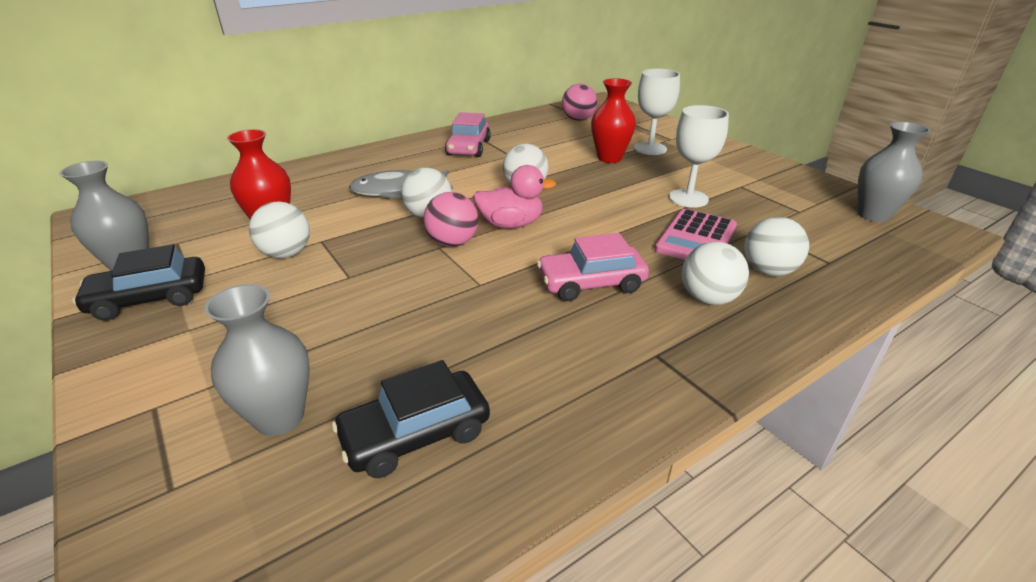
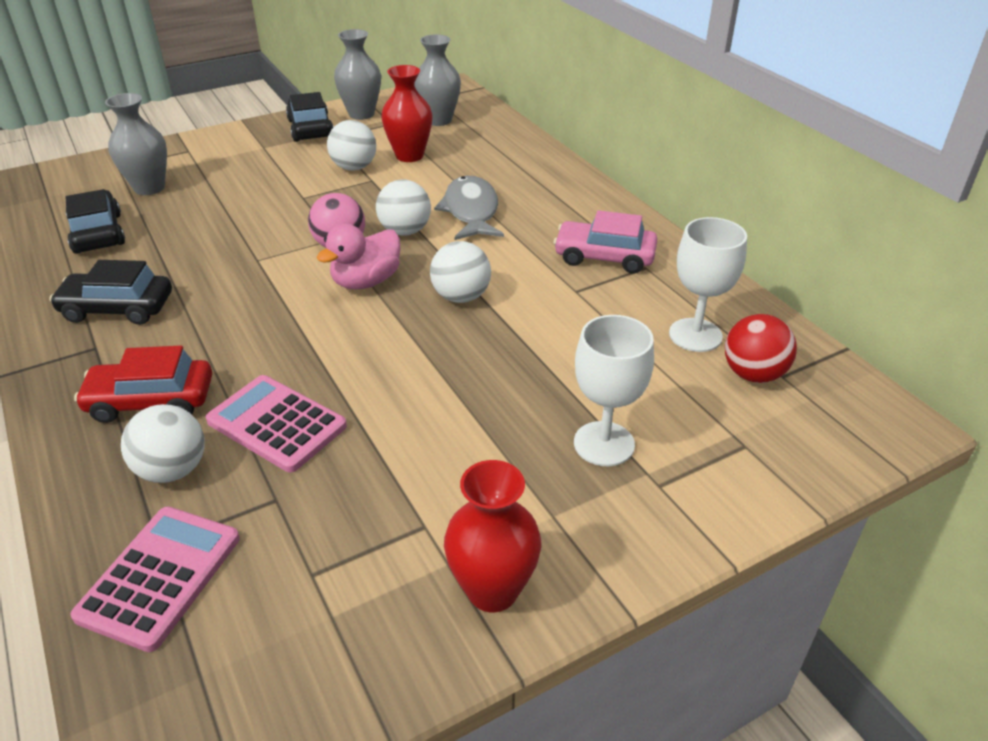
camera: 95 degrees right, 5 degrees up
(511, 224) = (366, 281): pink duck -> pink duck turned 45 degrees clockwise
(578, 119) = (753, 374): pink ball -> red ball
(586, 358) = (117, 308): none -> black car
(591, 283) = (223, 324): pink car -> none
(609, 158) = (560, 386): red vase -> red vase (492, 590)
(688, 198) = (393, 445): white goblet -> white goblet (695, 335)
(708, 298) = (151, 401): white ball -> red car
(849, 256) = (160, 577): none -> pink calculator
(873, 215) = (260, 688): grey vase -> grey vase (438, 120)

